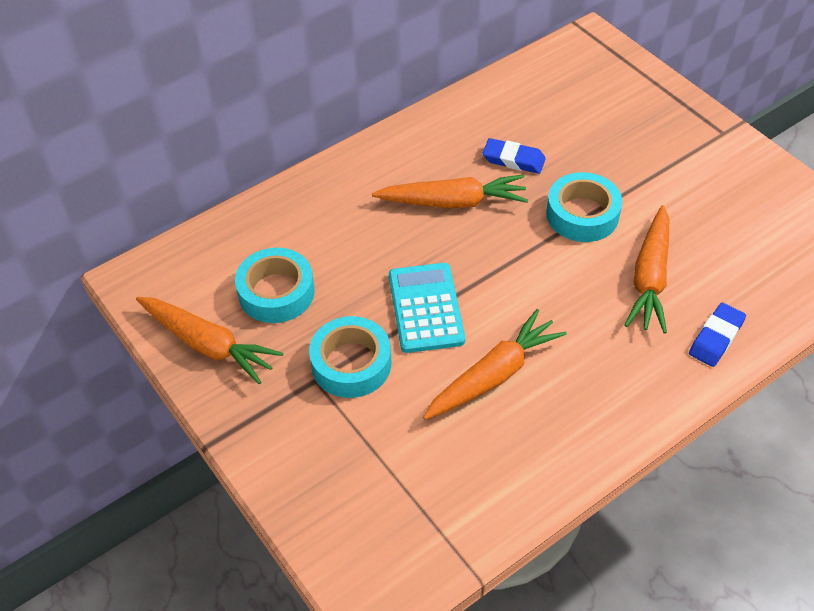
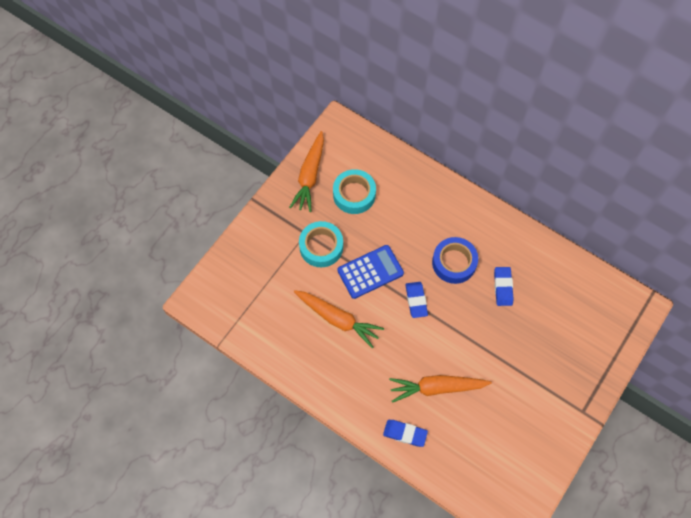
camera: 70 degrees right, 15 degrees up
(425, 308) = (370, 272): turquoise calculator -> blue calculator
(453, 202) = (454, 263): orange carrot -> blue tape
(498, 263) = (416, 300): none -> blue eraser
(582, 214) = (472, 338): turquoise tape -> none

